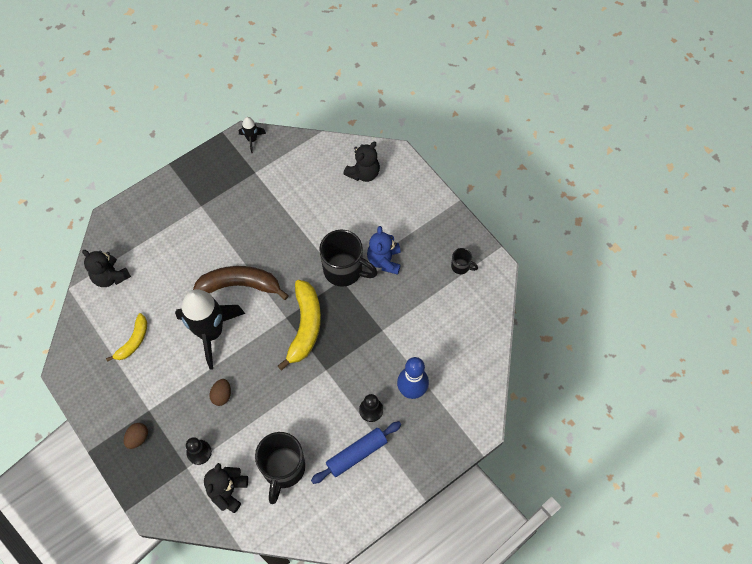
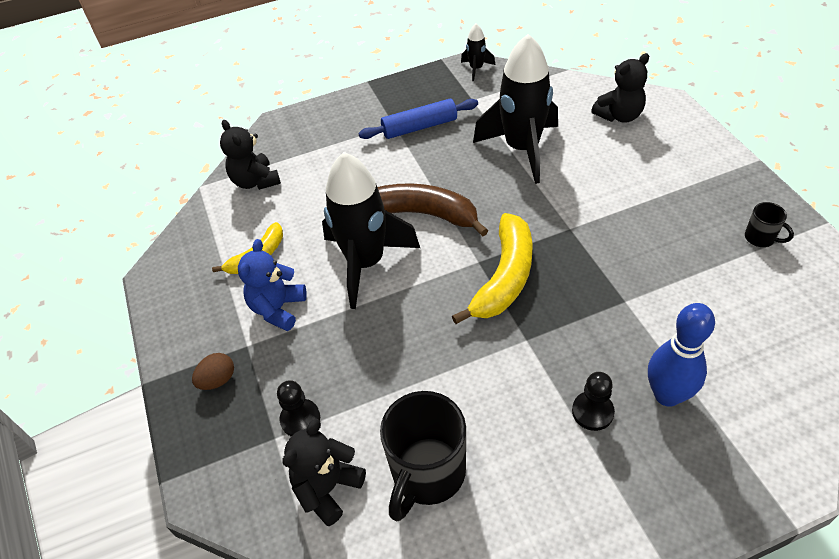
camera: 20 degrees right, 15 degrees down
(222, 395) = (358, 345): brown egg -> none
(299, 215) = (522, 149): none -> black rocket
(344, 270) = (576, 218): black mug -> none
(357, 454) = (558, 477): blue rolling pin -> blue rolling pin (419, 127)
(384, 260) = (638, 214): blue teddy bear -> blue teddy bear (278, 309)

